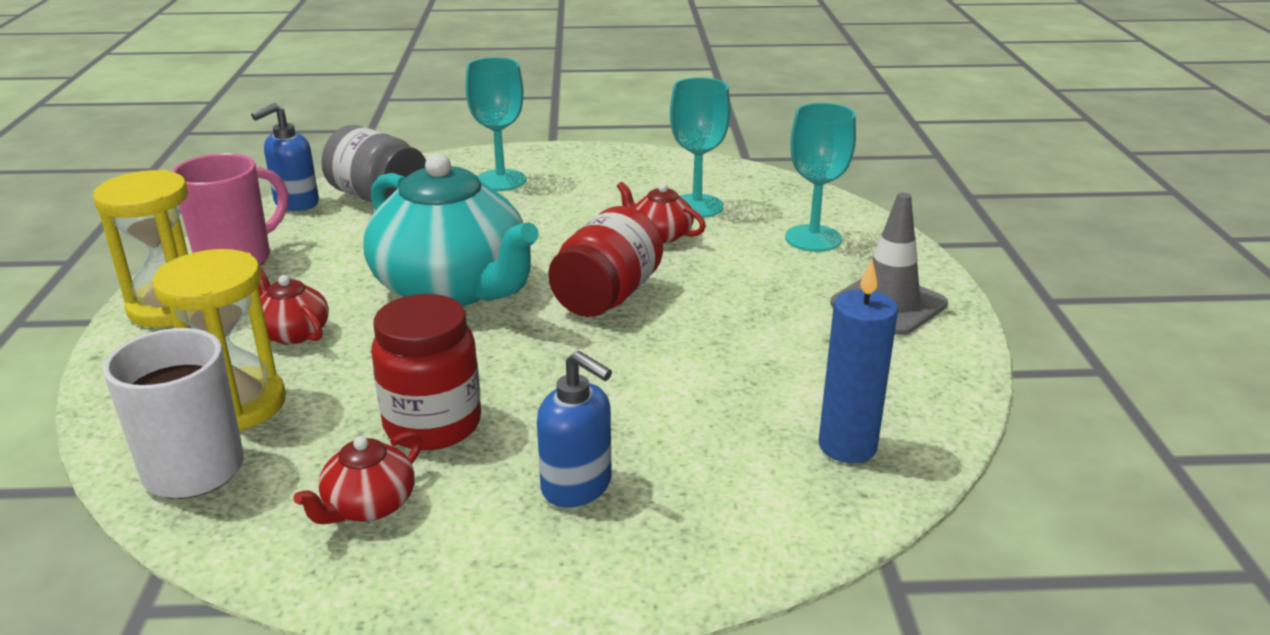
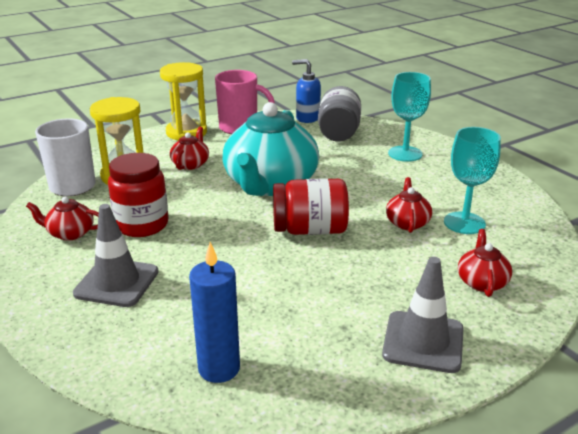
camera: 60 degrees right, 0 degrees up
(577, 486) = (116, 282): blue soap dispenser -> grey traffic cone
(813, 238) = (481, 282): turquoise goblet -> red teapot

